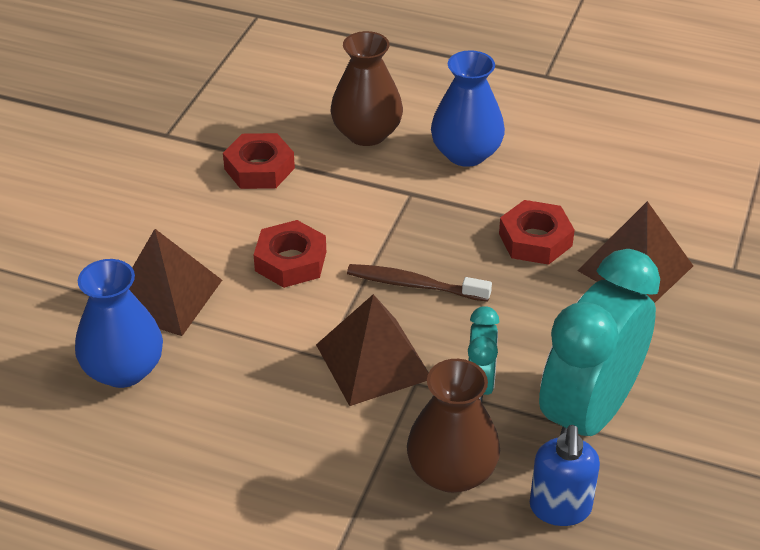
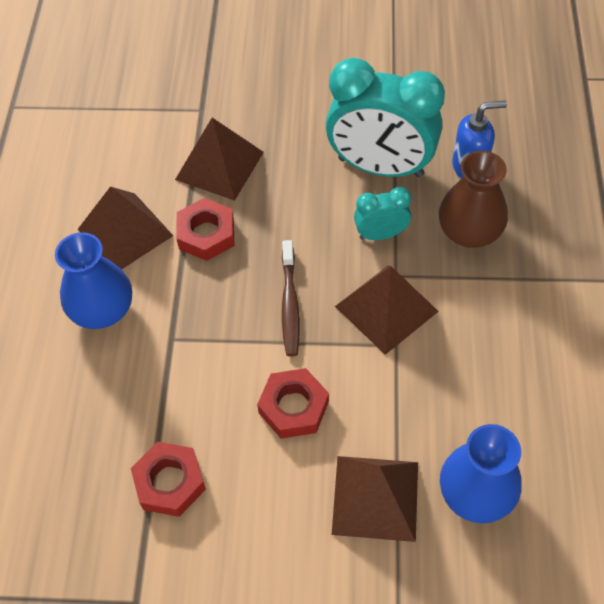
camera: 105 degrees left, 15 degrees up
(366, 133) = (90, 401): brown vase -> none
(560, 181) = (125, 232): none -> brown pyramid

